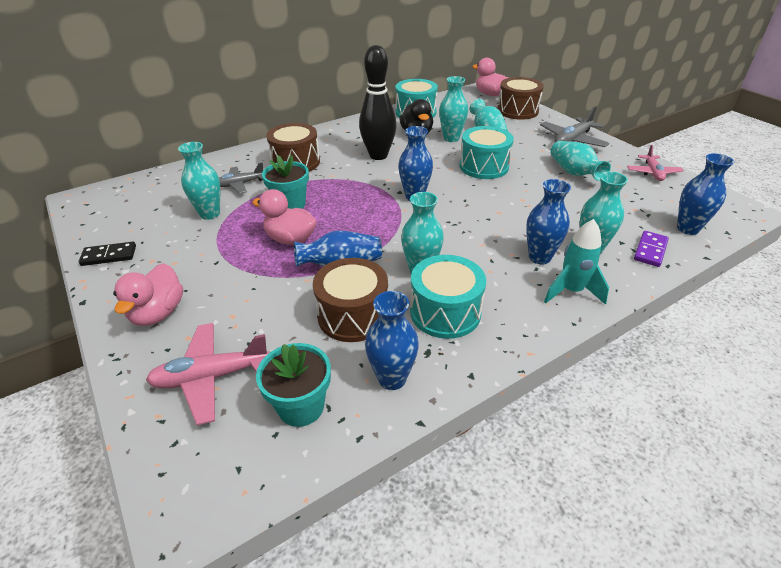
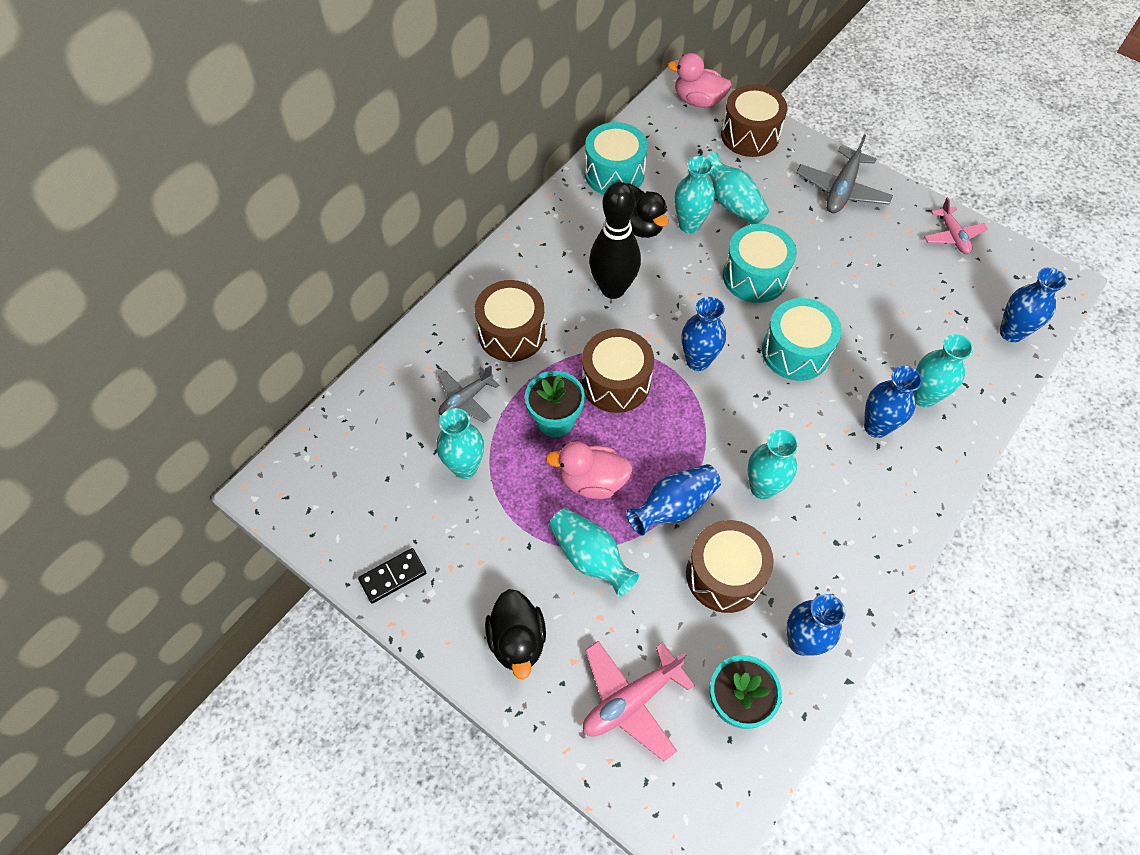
camera: 20 degrees left, 20 degrees up
(158, 313) = (517, 640): pink duck -> black duck
(347, 196) = (616, 382): none -> brown drum
(445, 312) = (813, 540): turquoise drum -> turquoise drum (795, 351)
(571, 291) = (923, 469): turquoise rocket -> none
(574, 173) = (864, 260): turquoise vase -> turquoise vase (590, 557)
(650, 250) = (982, 381): purple domino -> none

